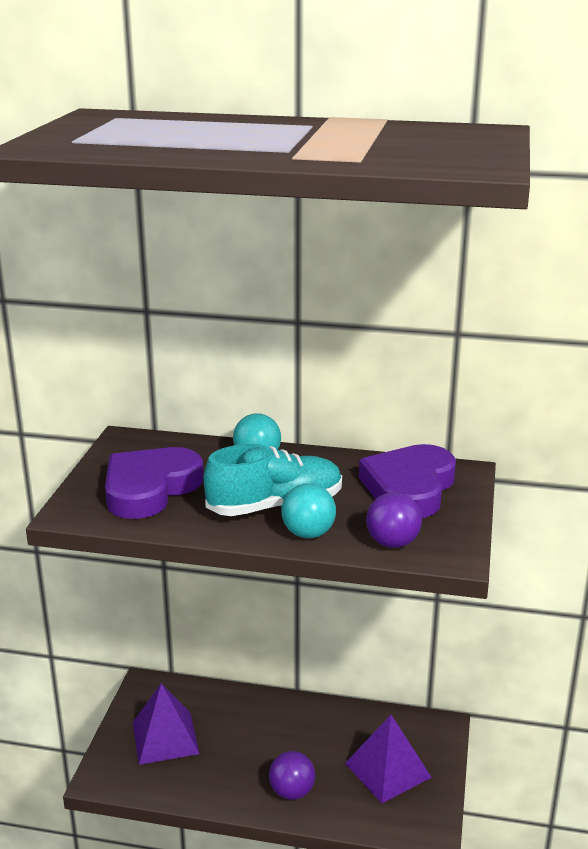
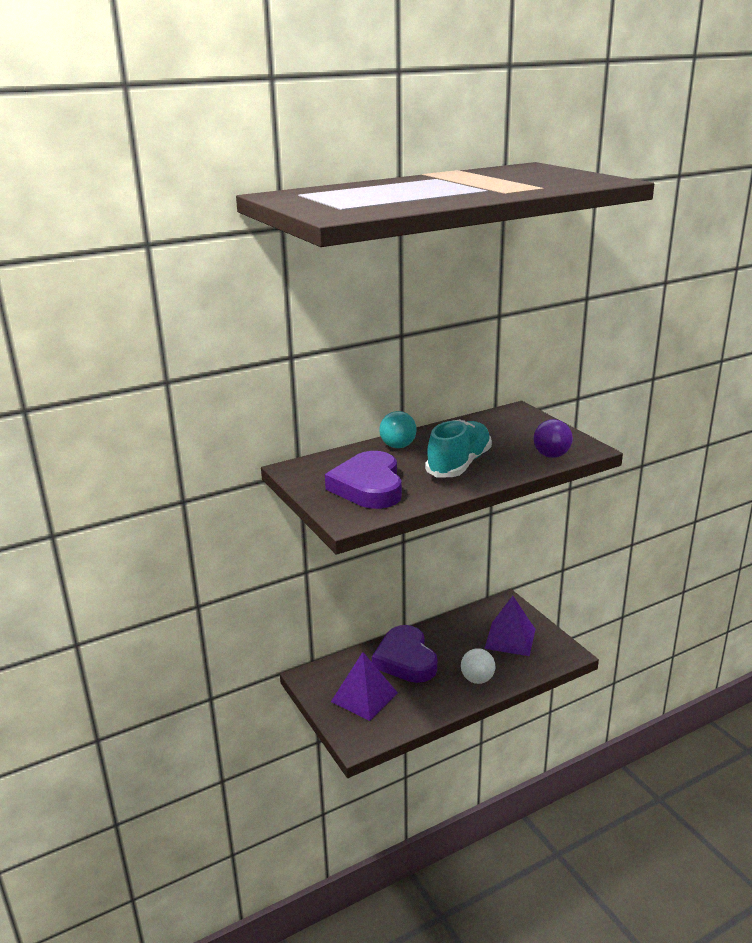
camera: 40 degrees left, 0 degrees up
(292, 792) = (477, 679): purple ball -> white ball
(308, 534) = (503, 469): turquoise ball -> none
(409, 488) = (508, 428): purple heart -> purple heart (405, 659)

